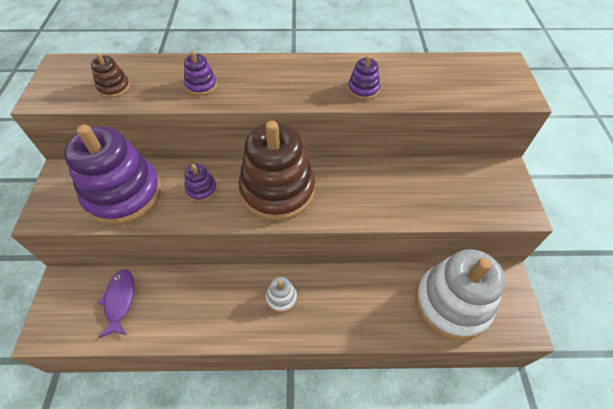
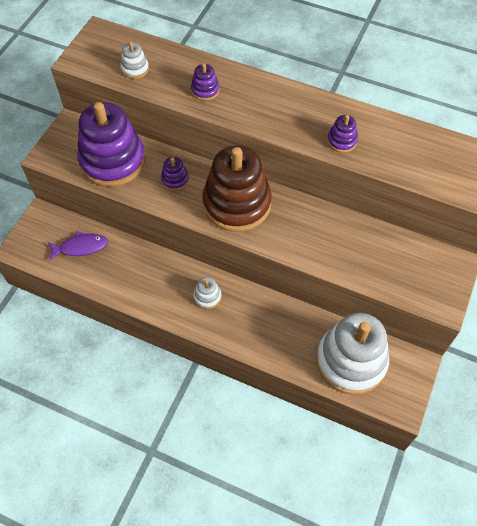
camera: 25 degrees right, 5 degrees up
(114, 87) = (135, 69): brown stacking toy -> white stacking toy
(120, 301) = (80, 247): purple fish -> purple fish turned 60 degrees clockwise

